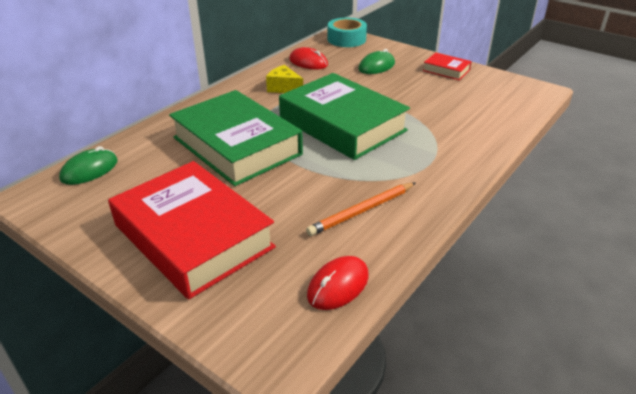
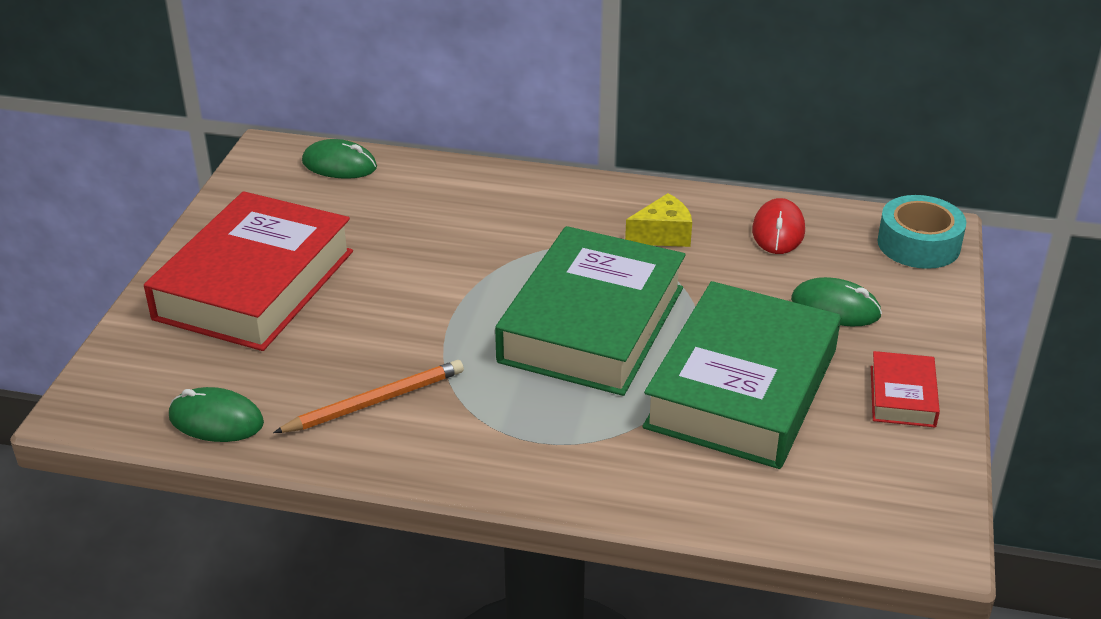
camera: 65 degrees right, 0 degrees up
(236, 146) = (464, 249): green book -> green book (742, 388)
(284, 88) = (663, 235): yellow cheese -> yellow cheese turned 60 degrees clockwise
(338, 285) = (216, 420): red mouse -> green mouse
(362, 211) = (375, 402): orange pencil -> orange pencil turned 120 degrees clockwise

